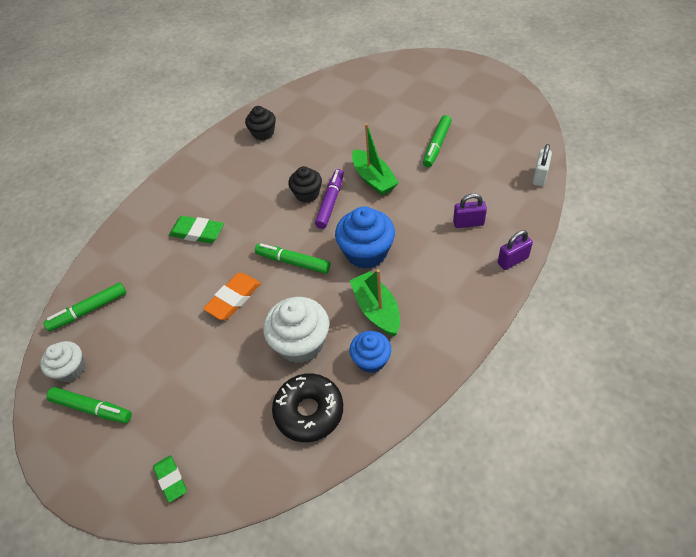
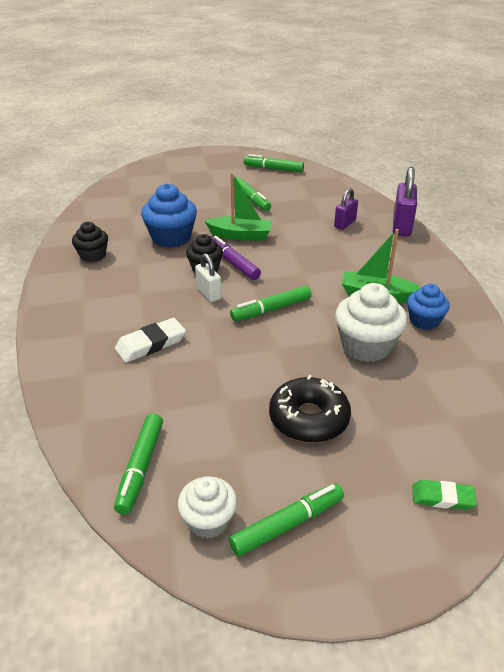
camera: 55 degrees left, 15 degrees down
(197, 232) = (151, 344): green eraser -> white eraser
(233, 298) = (267, 359): orange eraser -> none
(309, 411) = (444, 375): black donut -> black donut (309, 418)
(366, 252) = (312, 273): blue cupcake -> blue cupcake (171, 238)
(507, 121) = (273, 169): none -> green marker
(512, 260) = (402, 226): purple padlock -> purple padlock, size x1.60
(539, 176) = (341, 184): white padlock -> white padlock (208, 293)

